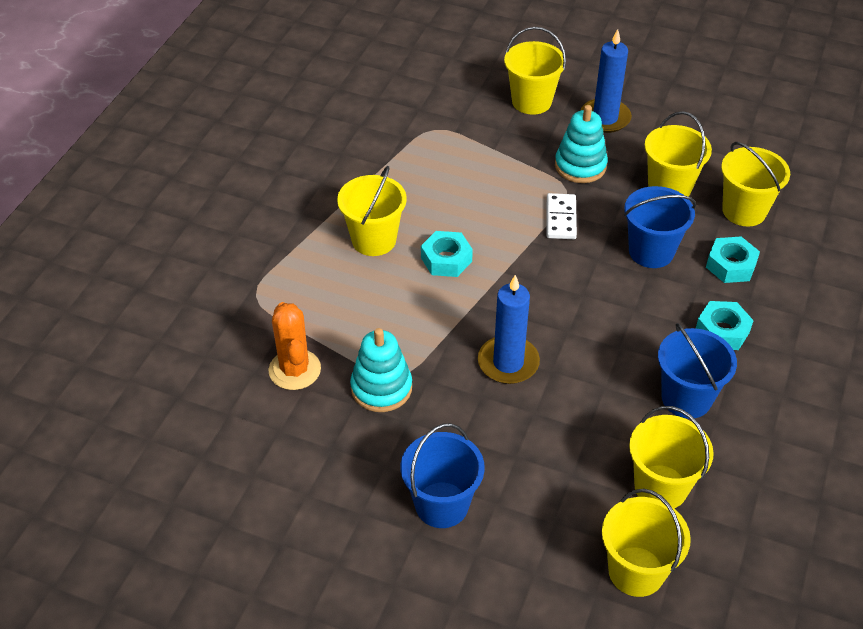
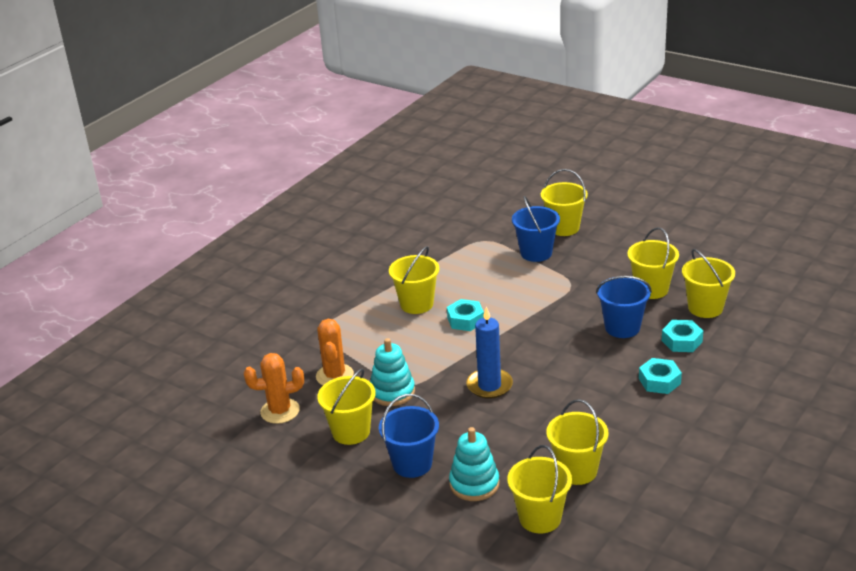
camera: 15 degrees right, 15 degrees down
(234, 438) = (280, 411): none -> orange cactus
(343, 461) = (351, 432): none -> yellow bucket
(561, 218) = (560, 302): white domino -> none
(580, 166) = (587, 270): turquoise stacking toy -> turquoise stacking toy (474, 484)
(605, 118) = (617, 242): blue candle -> none
(686, 398) = (616, 419): blue bucket -> blue bucket (536, 253)

